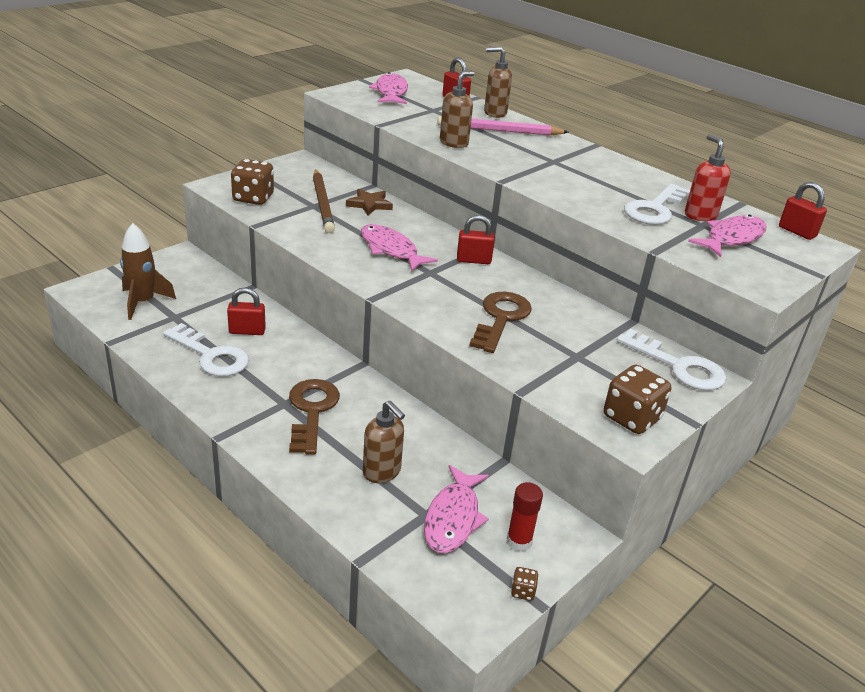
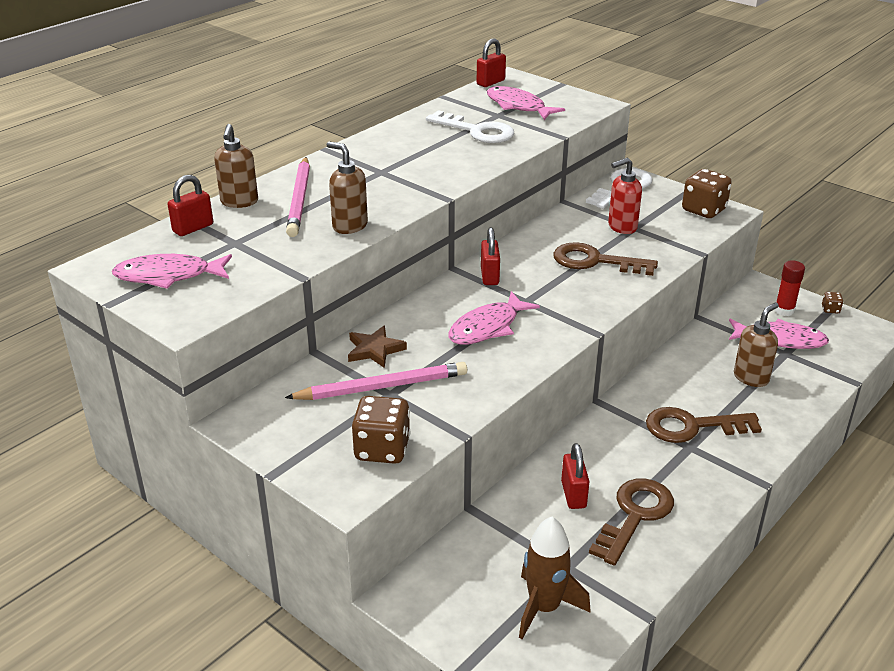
camera: 90 degrees left, 0 degrees up
(211, 355) = (635, 515): white key -> brown key
(322, 203) = (382, 387): brown pencil -> pink pencil
(700, 215) = (479, 114): red soap dispenser -> red soap dispenser (621, 227)

